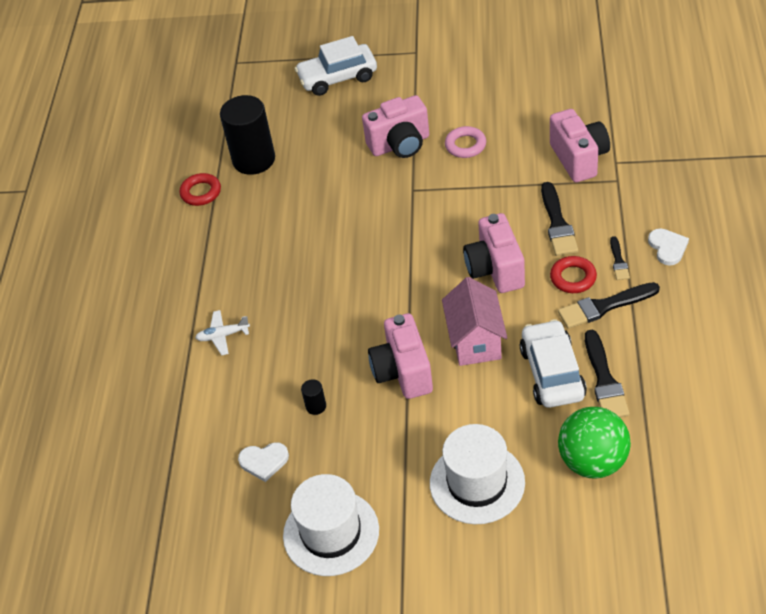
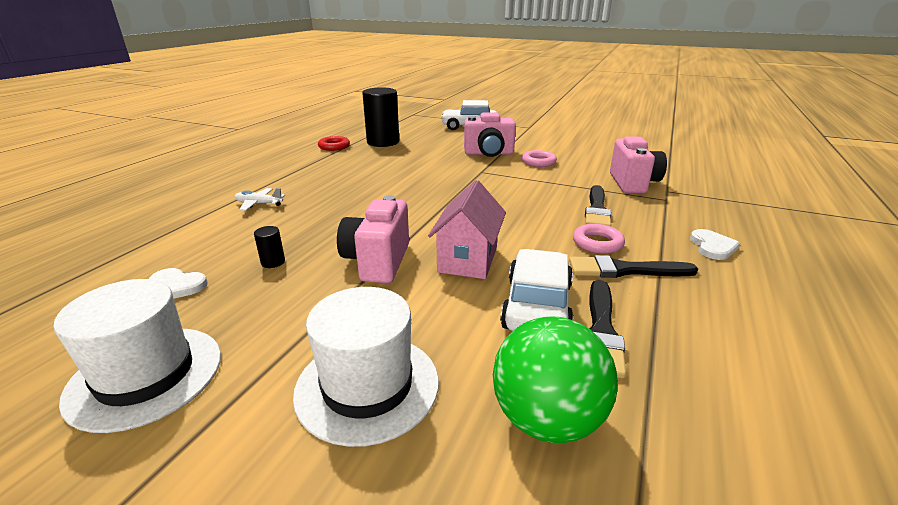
camera: 15 degrees right, 20 degrees down
(495, 269) = (521, 221): pink camera -> none
(573, 278) = (597, 243): red ring -> pink ring
(618, 261) = (652, 243): black brush -> none

